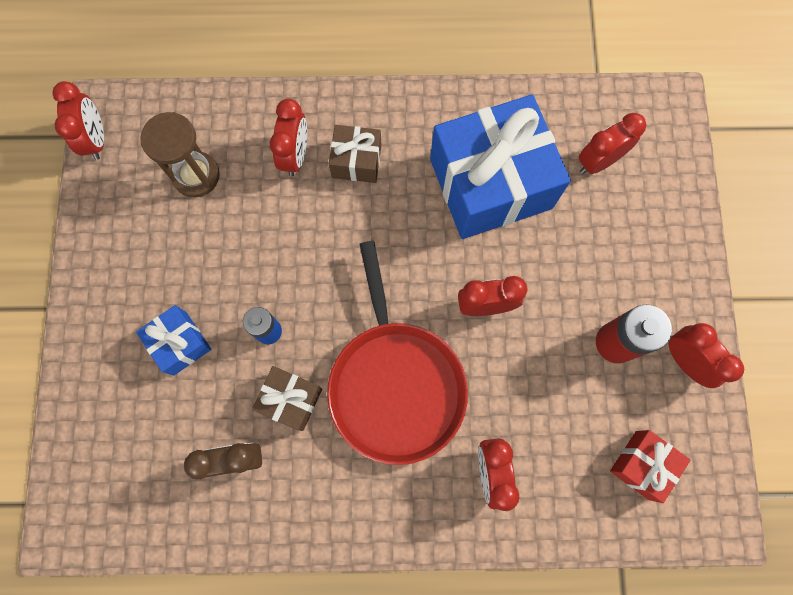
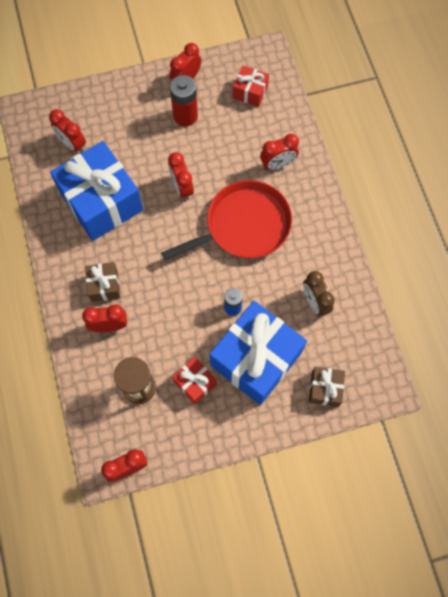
camera: 105 degrees left, 5 degrees down
(176, 250) = (195, 383): none -> red gift
(180, 343) = (256, 359): blue gift -> blue gift, size x2.16
(291, 400) = (271, 282): brown gift -> brown gift (325, 389)

